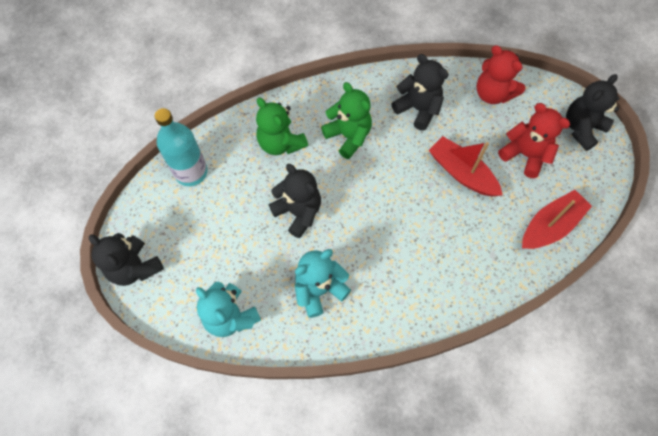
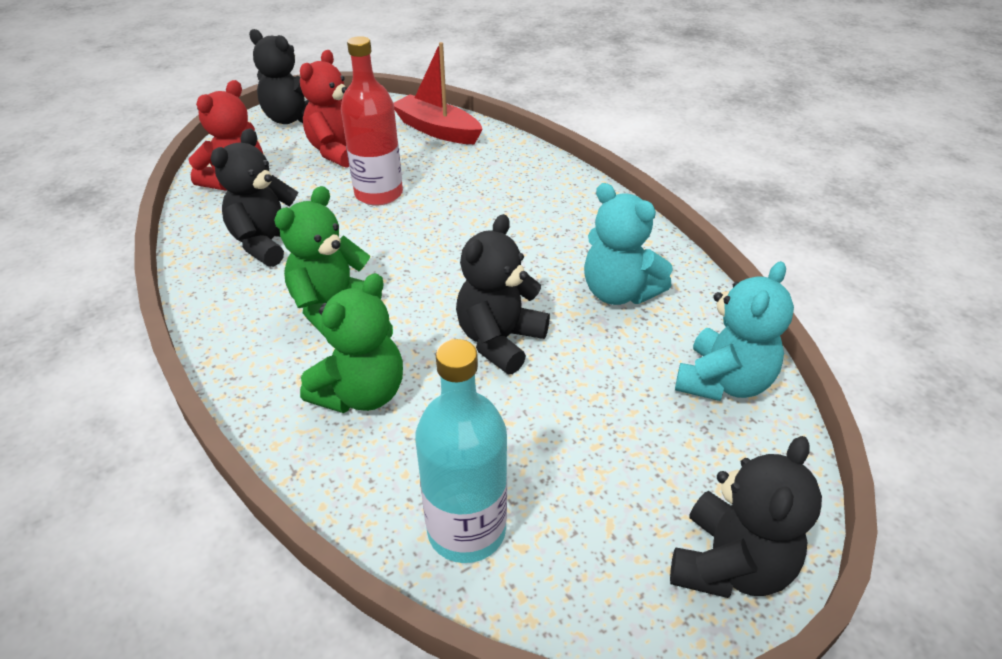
camera: 105 degrees left, 25 degrees down
(461, 173) = (379, 194): red boat -> red bottle

